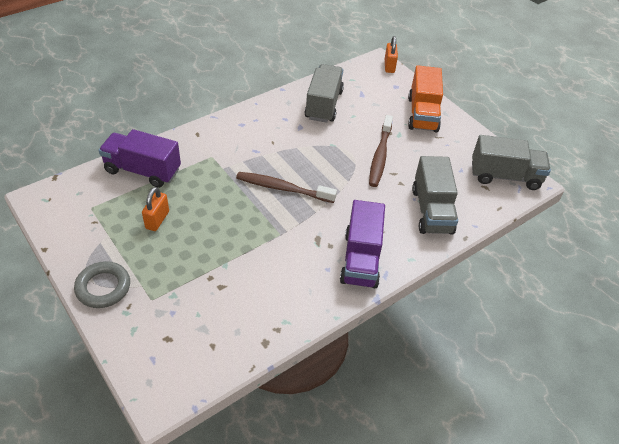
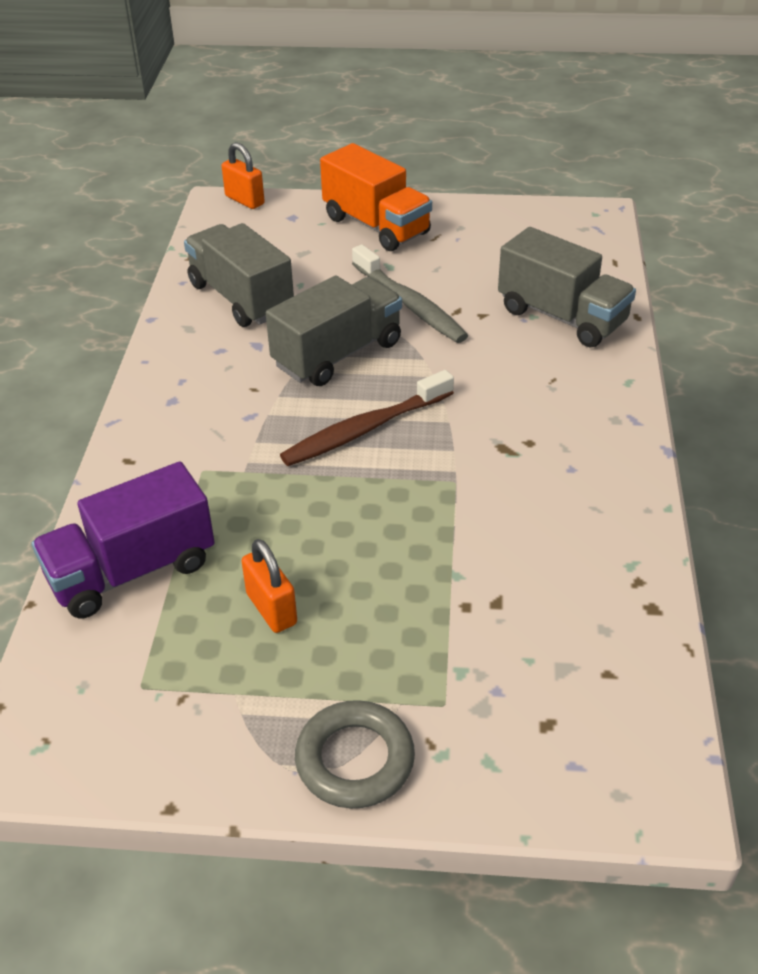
camera: 45 degrees left, 5 degrees down
(361, 259) = (584, 427): purple truck -> none
(380, 156) = (410, 304): brown toothbrush -> grey toothbrush
(505, 176) = (566, 227): grey truck -> grey truck (338, 354)

